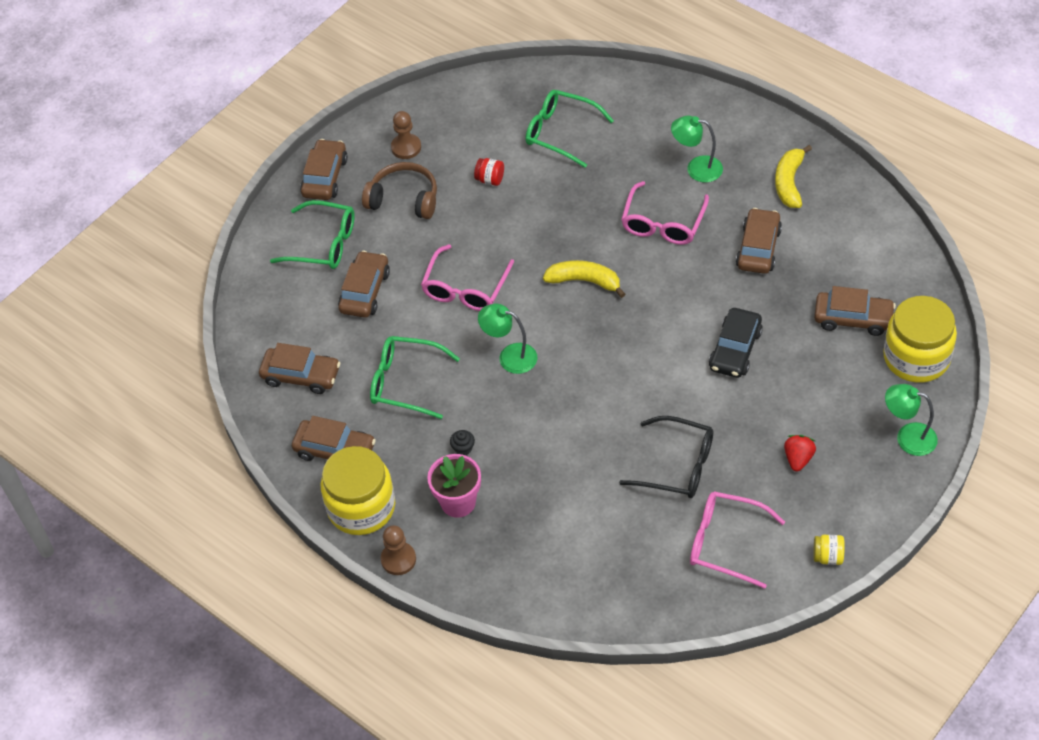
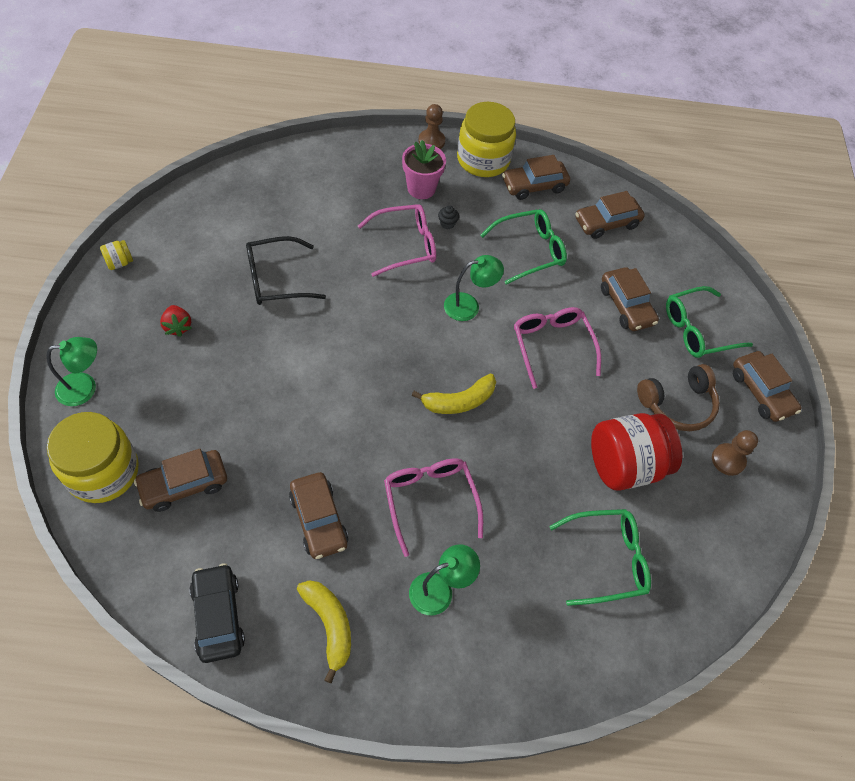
camera: 135 degrees right, 5 degrees up
(490, 179) = (624, 465): red jar -> red jar, size x2.44
(726, 543) = (206, 240): pink glasses -> pink glasses (405, 245)
(735, 350) = (283, 398): black car -> black car (218, 616)

